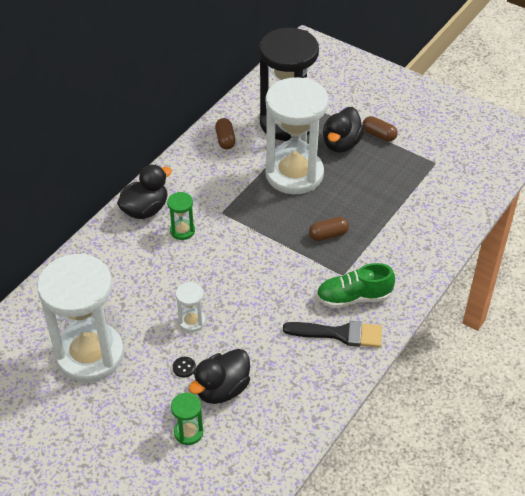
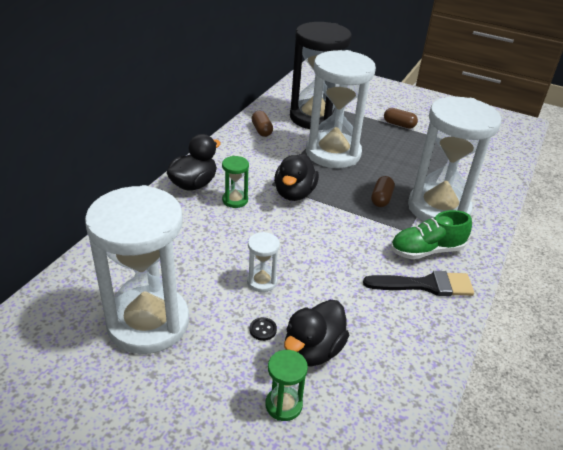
camera: 10 degrees left, 10 degrees down
(328, 235) = (381, 199): brown capsule -> brown capsule turned 45 degrees counterclockwise
(341, 144) = (368, 131): black duck -> black duck (294, 193)
(383, 249) = (438, 208): none -> white hourglass

